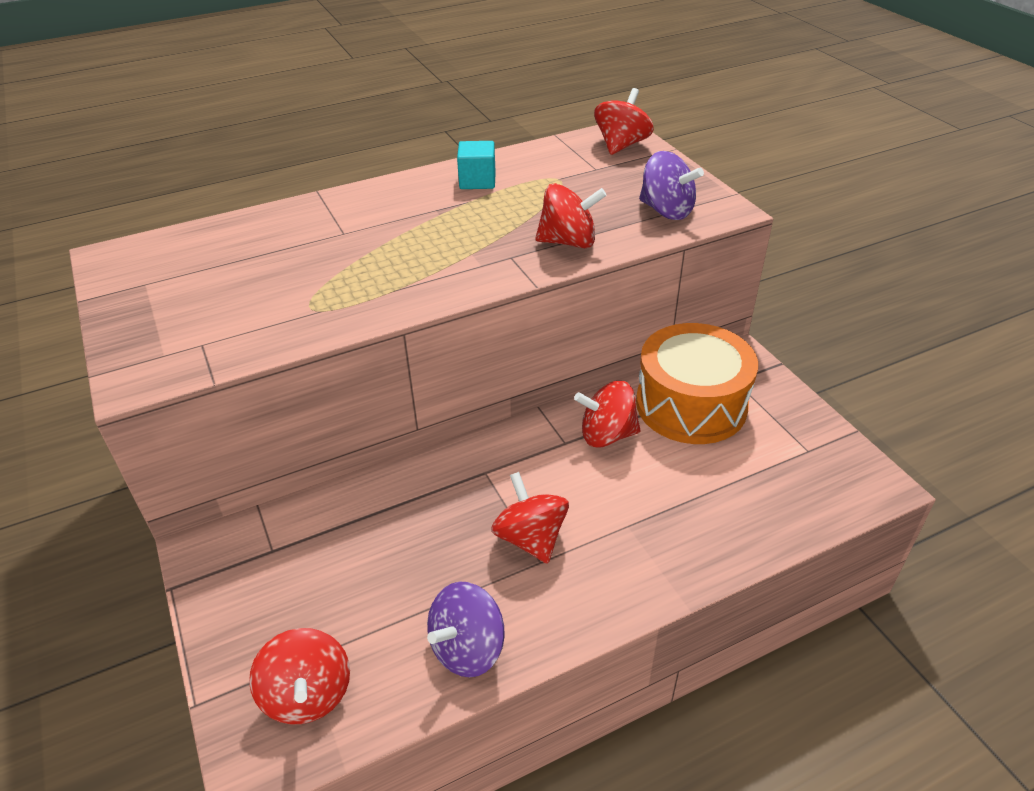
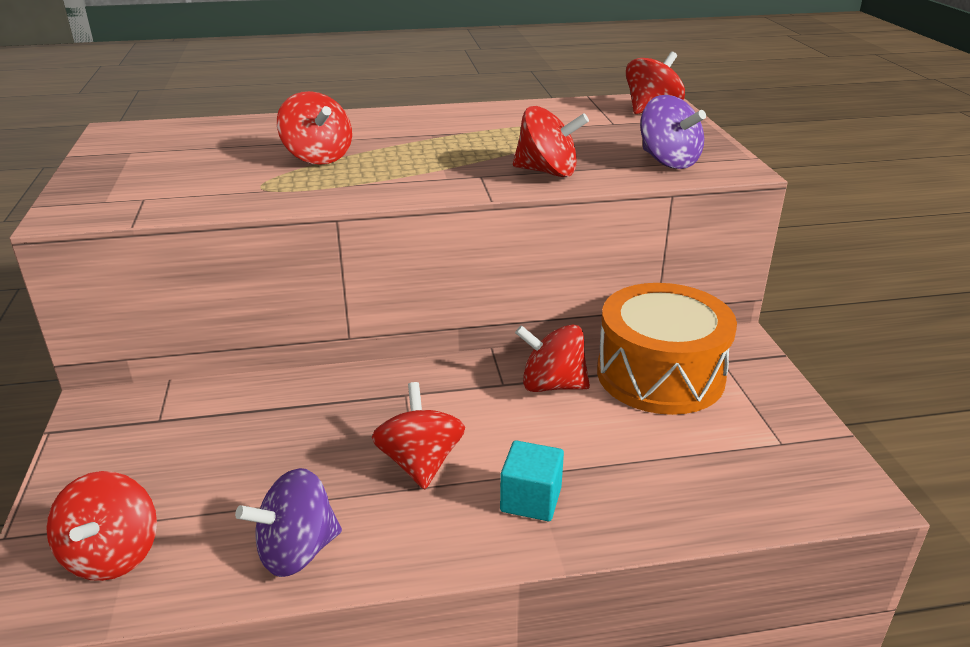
camera: 15 degrees right, 10 degrees down
(344, 259) = (318, 157): none -> red spinning top
(477, 181) = (486, 119): turquoise cube -> turquoise cube (531, 499)

